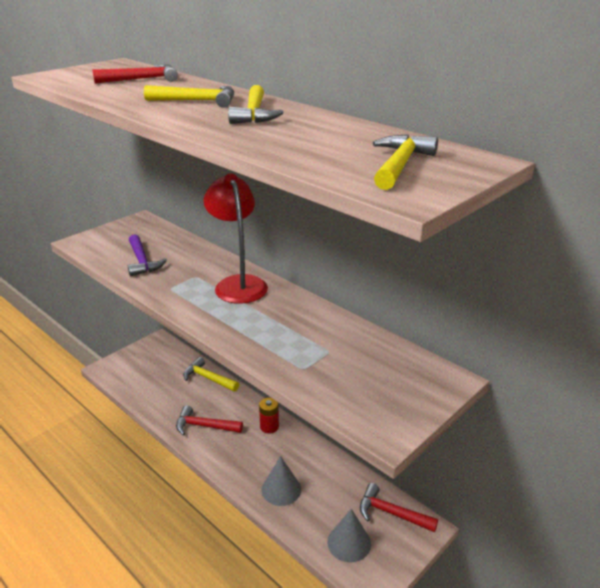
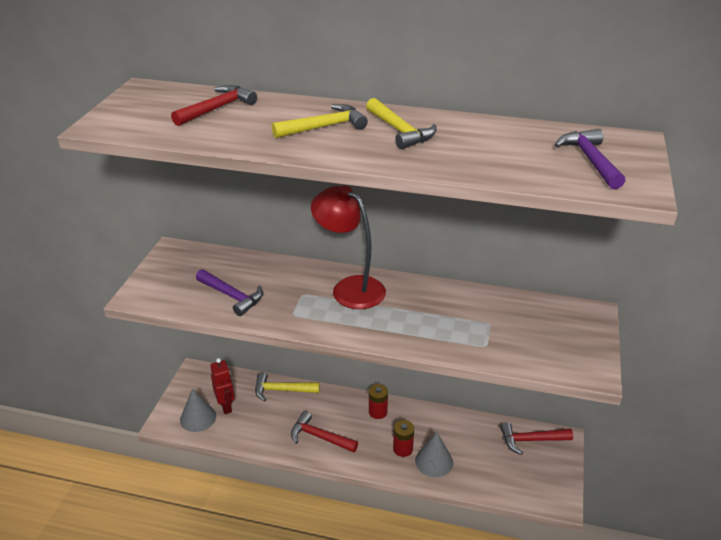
camera: 30 degrees left, 5 degrees up
(157, 374) = (226, 406): none -> red robot
(204, 426) = (319, 437): red hammer -> red hammer turned 45 degrees clockwise
(263, 466) = (403, 449): none -> red battery
(349, 543) = (519, 478): grey cone -> grey cone (198, 418)
(400, 164) = (590, 160): yellow hammer -> purple hammer

